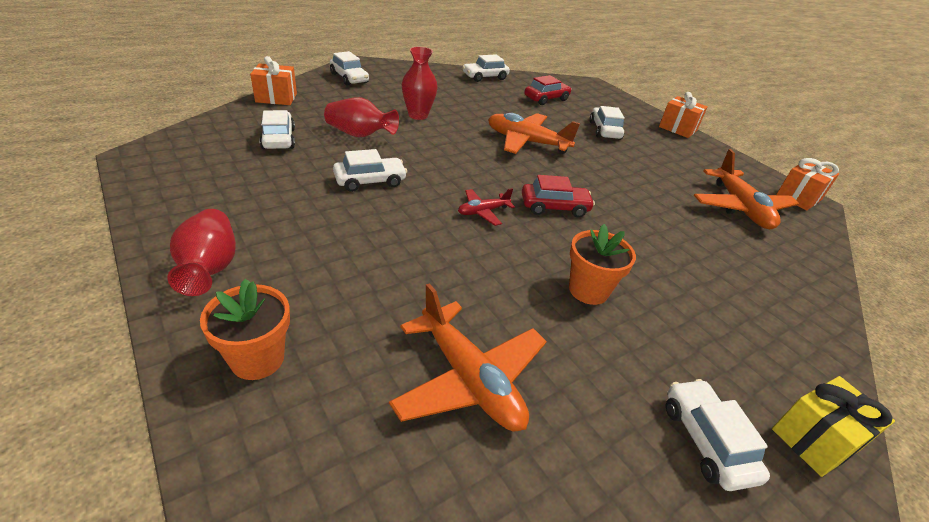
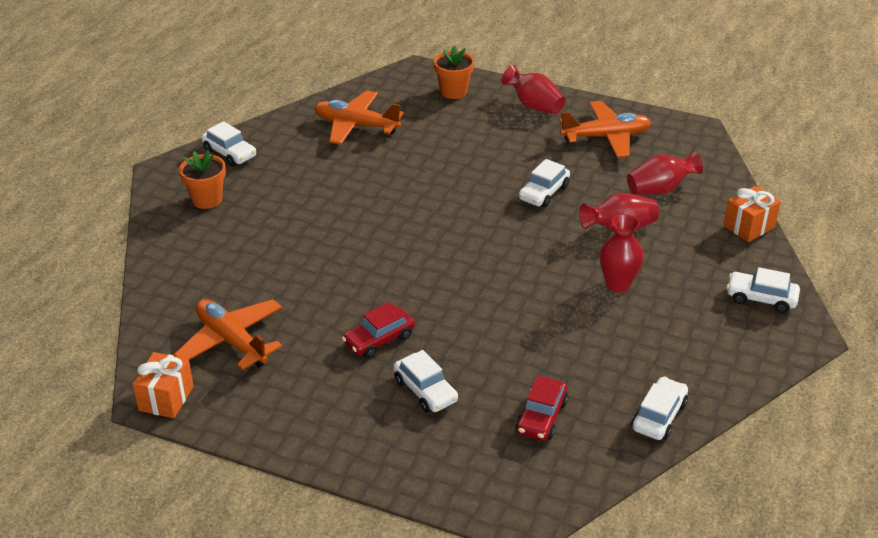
camera: 150 degrees right, 0 degrees up
(278, 139) = (660, 189): white car -> red vase
(483, 212) = (441, 212): red plane -> none
(526, 142) = (484, 312): orange plane -> orange plane (606, 137)
(554, 207) = (394, 245): red car -> red car (379, 339)
(588, 290) = (326, 194): orange flower pot -> orange flower pot (207, 199)
(677, 129) = (340, 463): orange gift -> none
(814, 439) = (172, 177): yellow gift -> none

